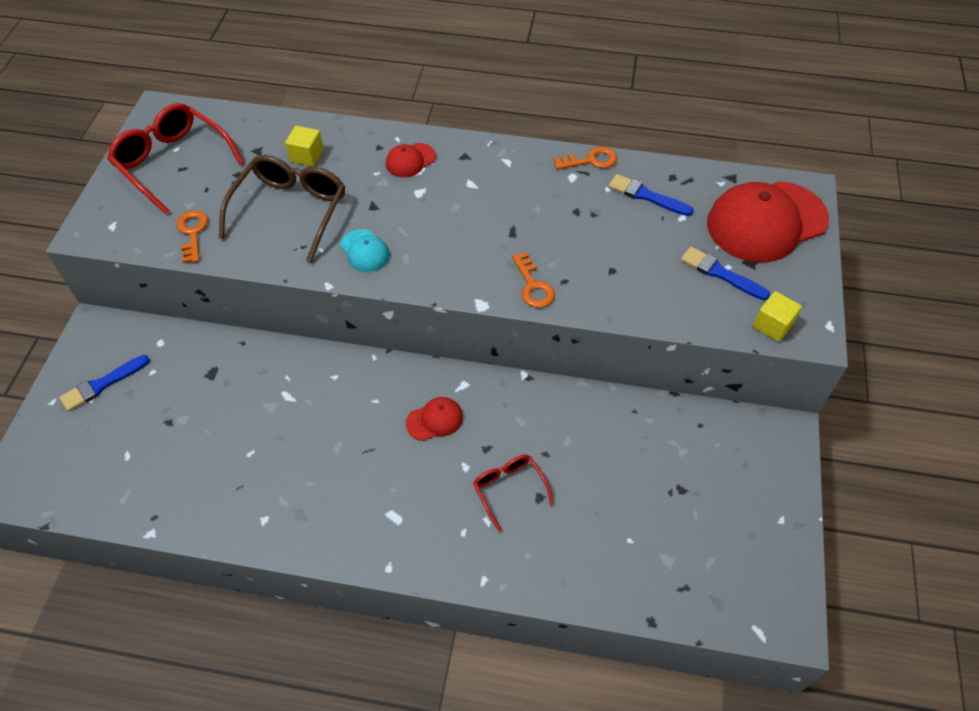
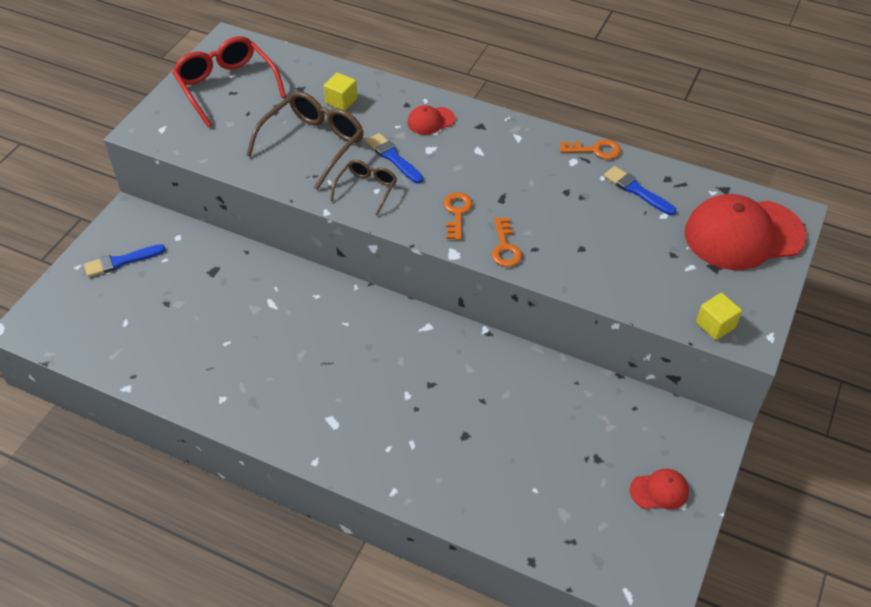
camera: 15 degrees right, 5 degrees down
(192, 233) = (226, 147): orange key -> orange key (457, 213)
(365, 251) = (366, 189): turquoise cap -> brown glasses
(435, 420) = (392, 350): red cap -> red cap (659, 491)
(509, 490) = (440, 423): red glasses -> none
(720, 273) = (682, 271): blue brush -> blue brush (393, 157)

